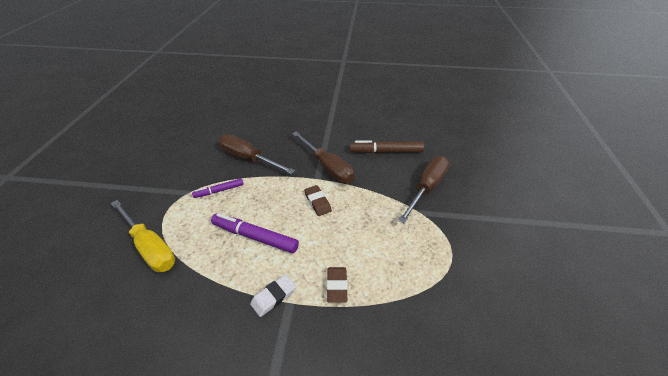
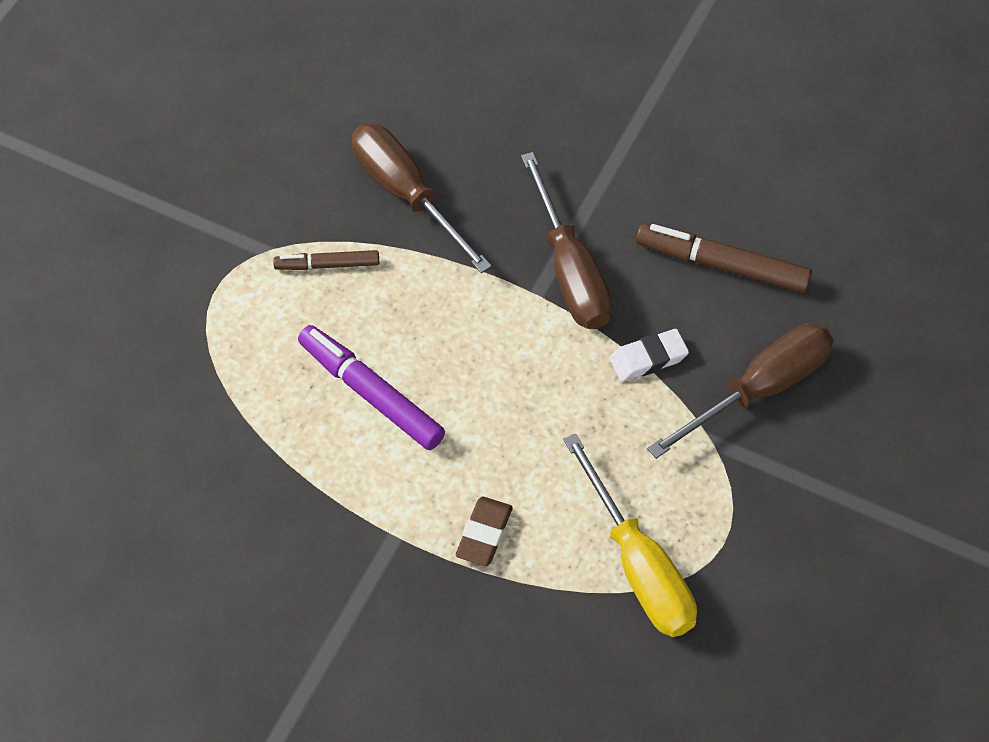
camera: 20 degrees right, 15 degrees up
(150, 247) = (181, 355): yellow screwdriver -> yellow screwdriver (638, 565)
(219, 191) = (327, 265): purple marker -> brown marker
(273, 297) = (372, 517): white eraser -> white eraser (648, 358)
(317, 202) = (515, 354): brown eraser -> none

